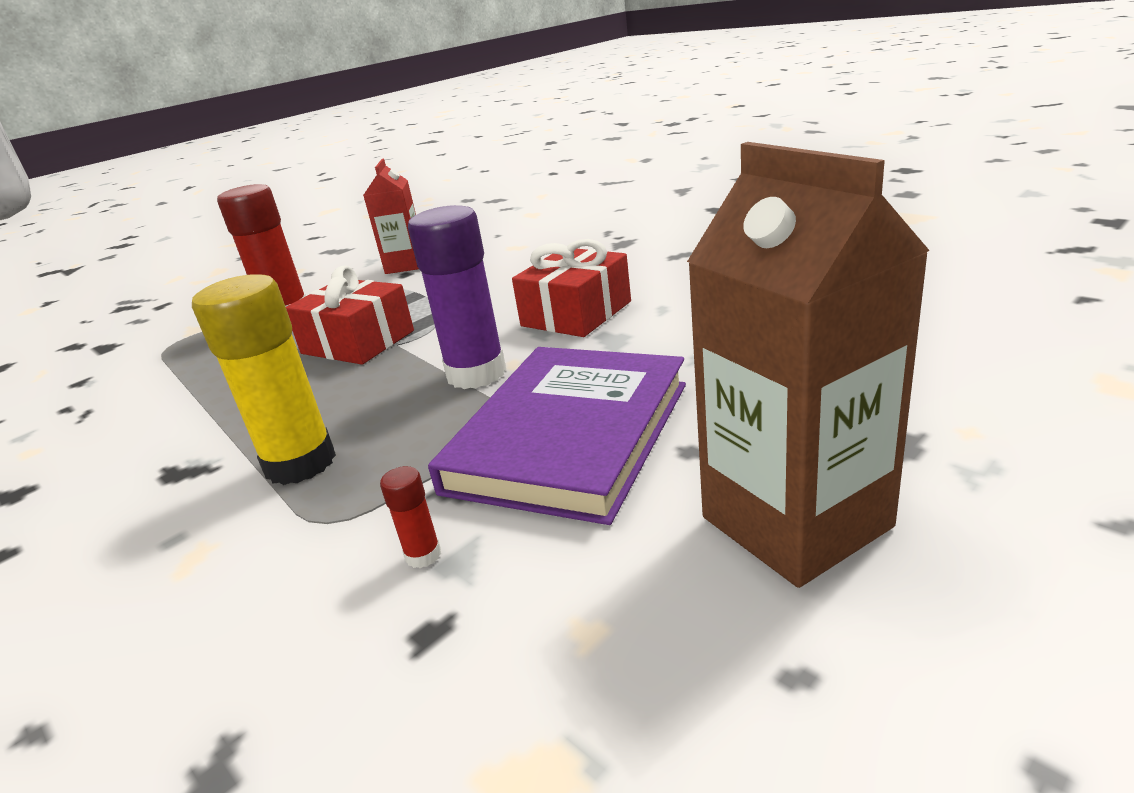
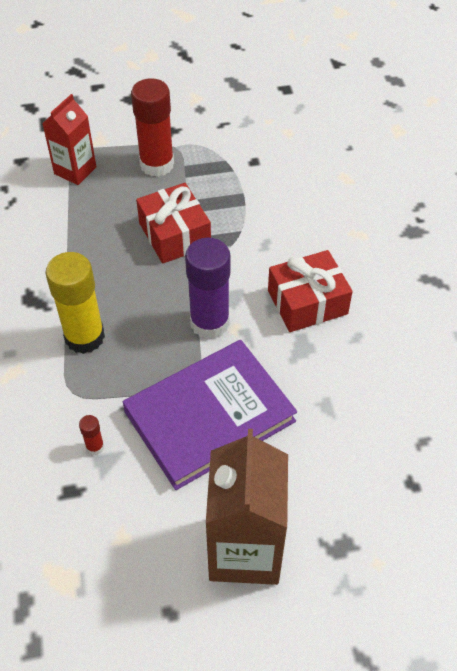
camera: 30 degrees right, 25 degrees up
(406, 265) = (262, 148): red carton -> red carton (75, 170)

